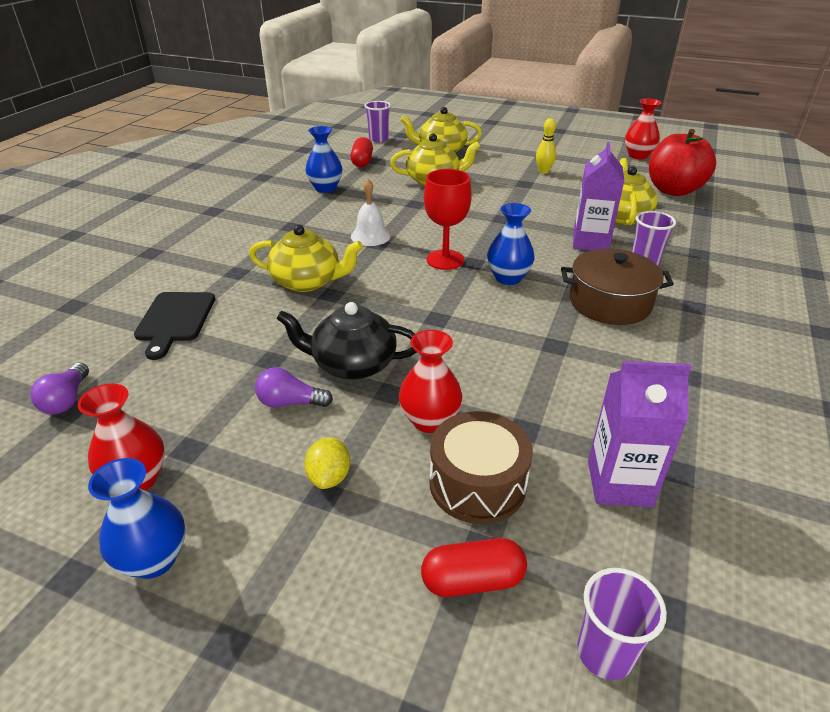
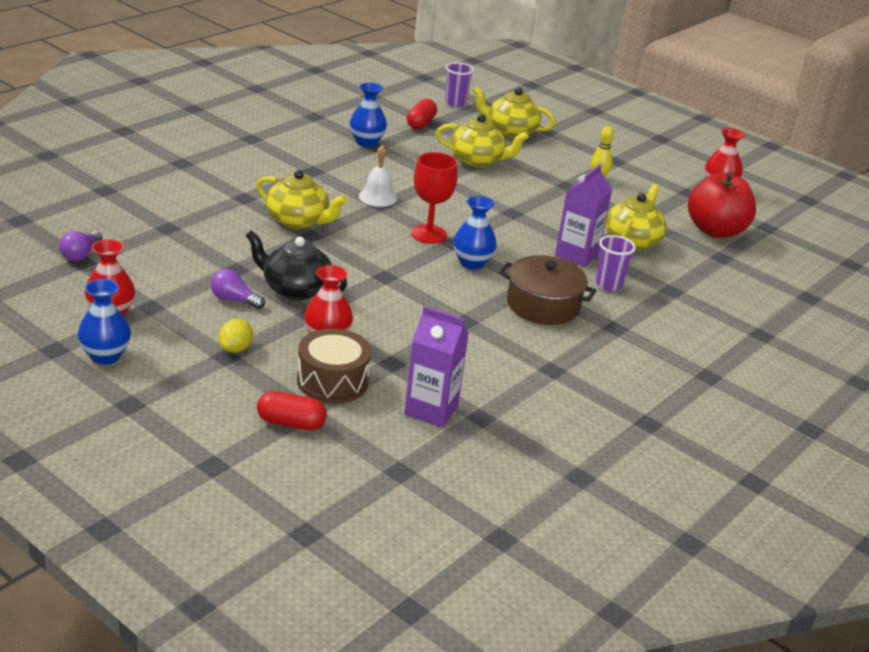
camera: 15 degrees right, 5 degrees down
(174, 320) = (178, 221): black cutting board -> none
(605, 653) = (344, 474): purple cup -> none

